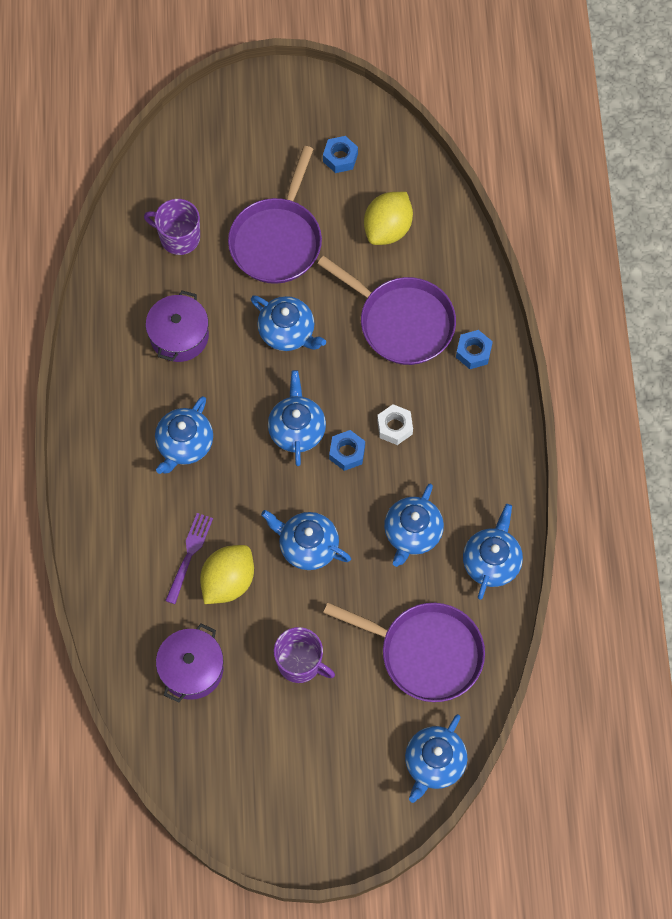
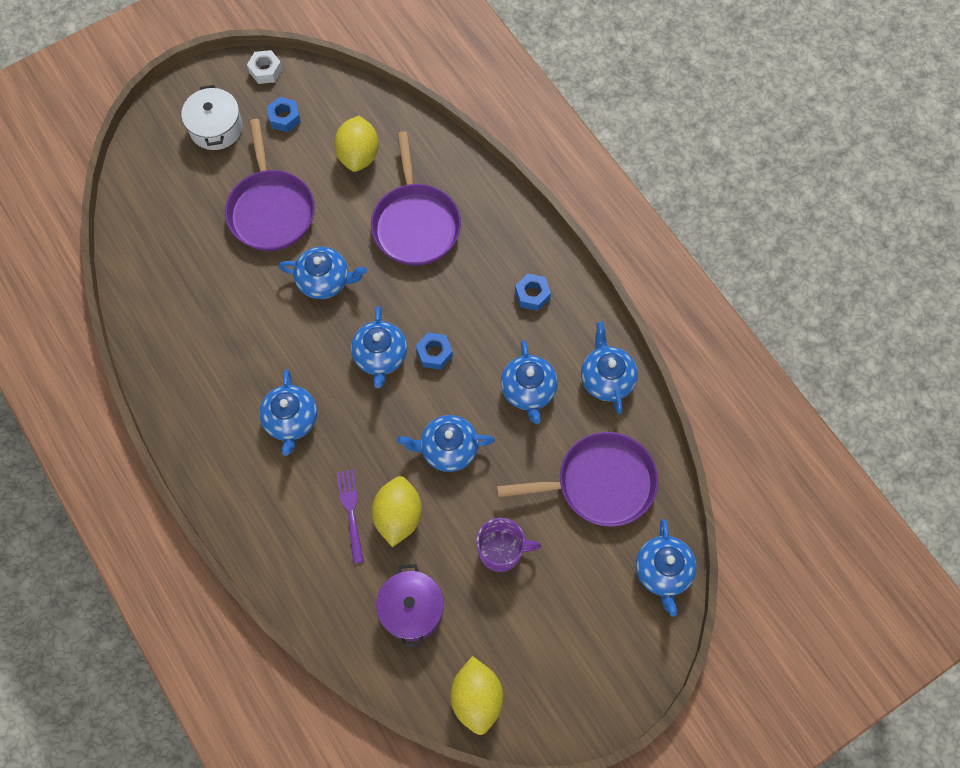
camera: 30 degrees left, 0 degrees up
(179, 237) = (184, 249): purple mug -> none
(179, 336) = (232, 331): purple pot -> none
(202, 776) = (476, 698): none -> yellow lemon
(272, 136) = (216, 128): none -> white pot
(297, 429) = (380, 356): blue teapot -> blue teapot turned 150 degrees counterclockwise
(394, 427) = (461, 311): white nut -> white nut (265, 71)
(402, 322) = (415, 224): purple pan -> purple pan turned 75 degrees clockwise
(473, 352) = (488, 218): blue nut -> blue nut (532, 295)

